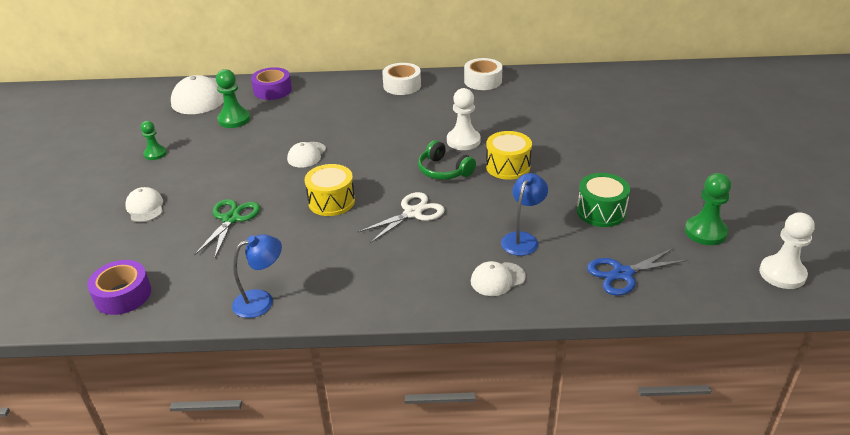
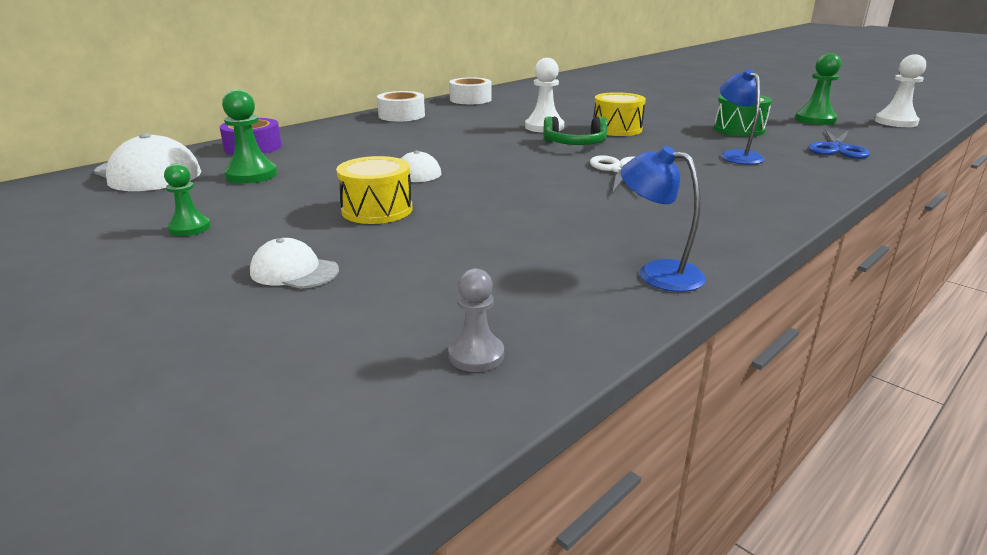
camera: 45 degrees left, 10 degrees down
(123, 295) = (476, 355): purple tape -> grey pawn
(231, 219) = (449, 236): green scissors -> none
(261, 301) = (657, 273): blue lamp -> blue lamp turned 75 degrees counterclockwise
(331, 201) = (528, 188): yellow drum -> yellow drum (377, 210)
(497, 279) = (785, 178): white cap -> none

